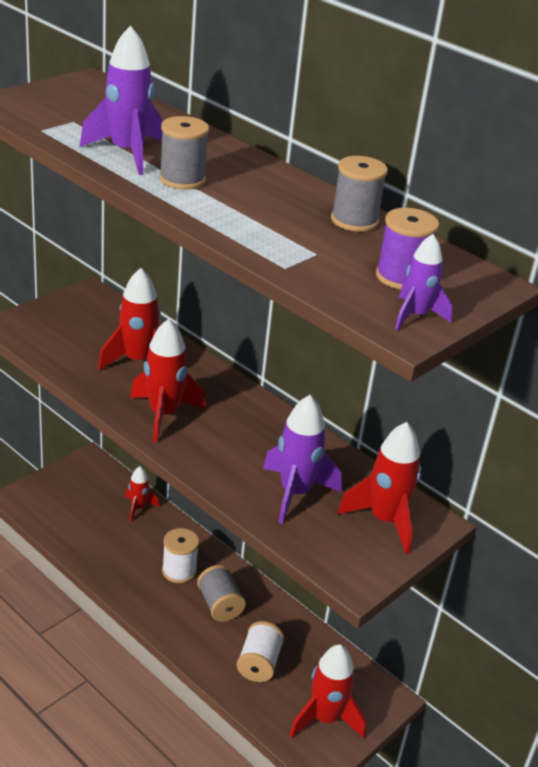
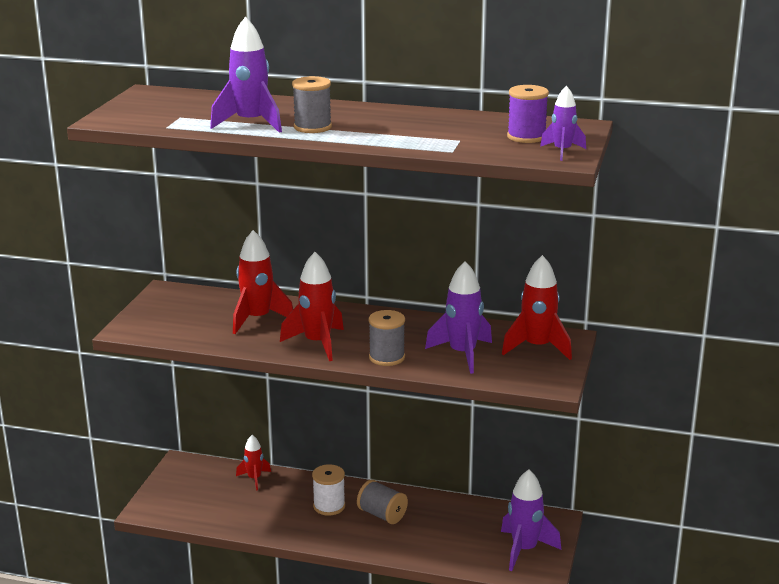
camera: 25 degrees left, 10 degrees down
(259, 663) = (446, 538): white spool -> none
(325, 718) = (524, 550): red rocket -> purple rocket
(354, 220) = (456, 118): grey spool -> grey spool (387, 357)

